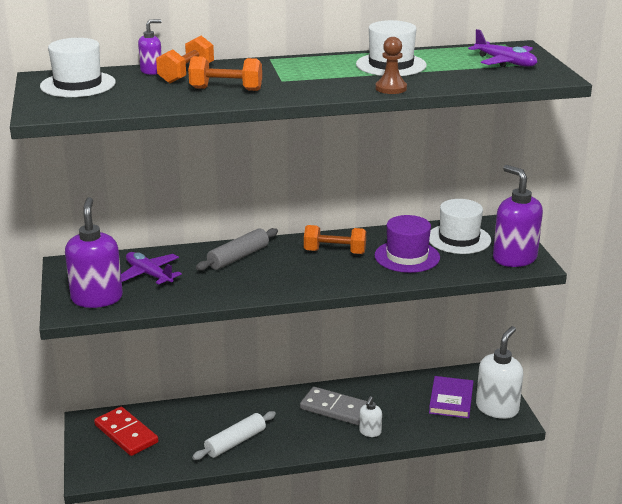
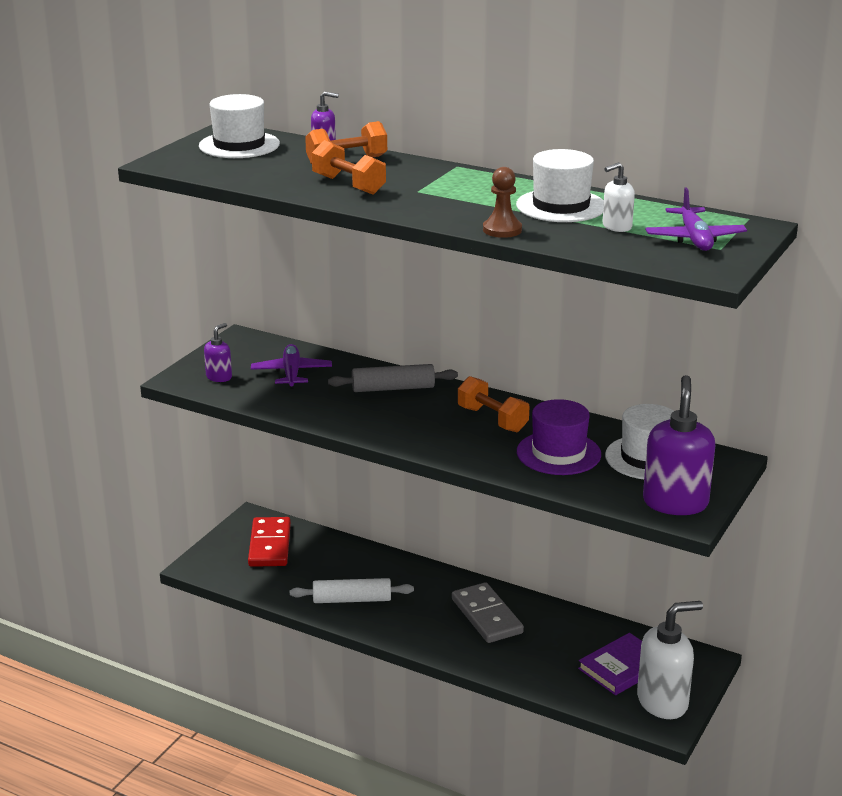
camera: 40 degrees right, 0 degrees up
(97, 298) = (219, 377): purple soap dispenser -> purple soap dispenser, size x0.50
(370, 432) = (491, 655): white soap dispenser -> white soap dispenser (616, 227)

